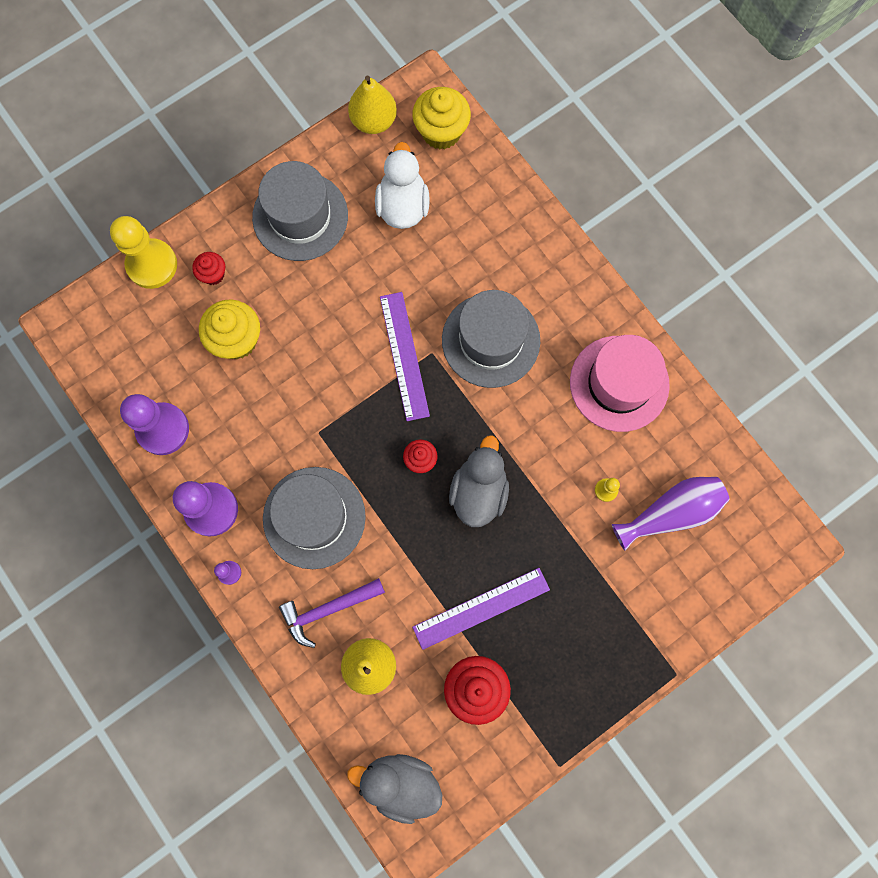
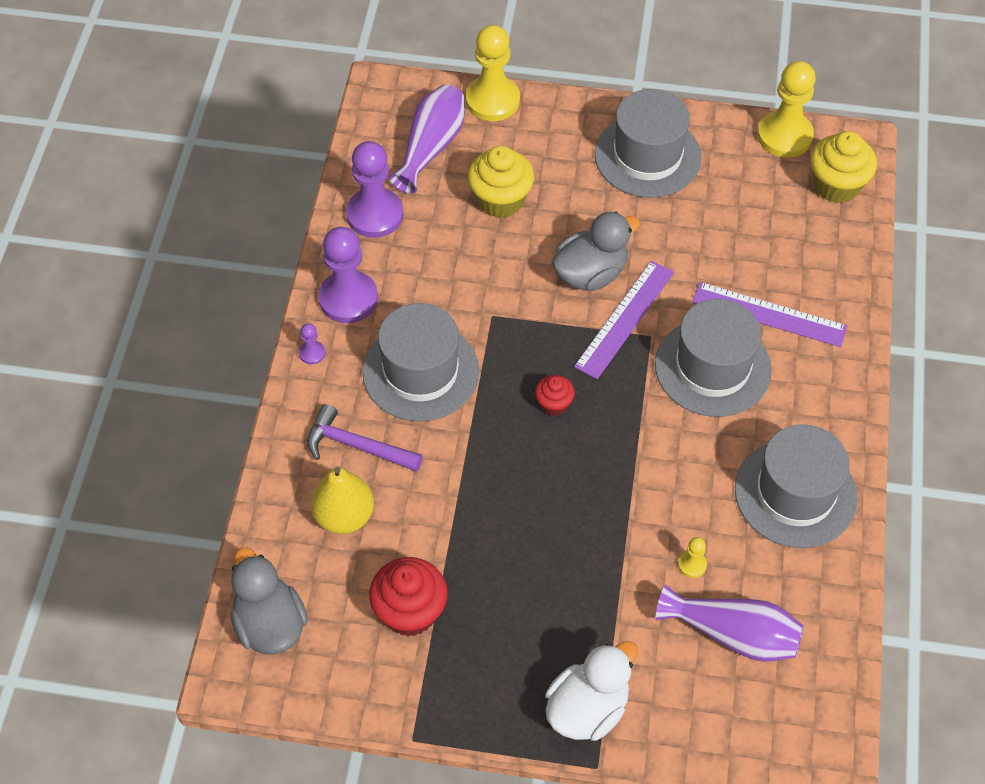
camera: 45 degrees right, 20 degrees down
(147, 341) = (431, 147): none -> purple vase
(213, 274) = (532, 142): red cupcake -> none
(373, 121) = (784, 136): yellow pear -> yellow pawn
(403, 206) = (743, 213): white duck -> white duck (587, 709)
(478, 491) = (577, 469): grey duck -> grey duck (590, 273)
(481, 608) = (482, 557): purple ruler -> purple ruler (769, 314)
(619, 383) = (795, 493): pink hat -> grey hat

